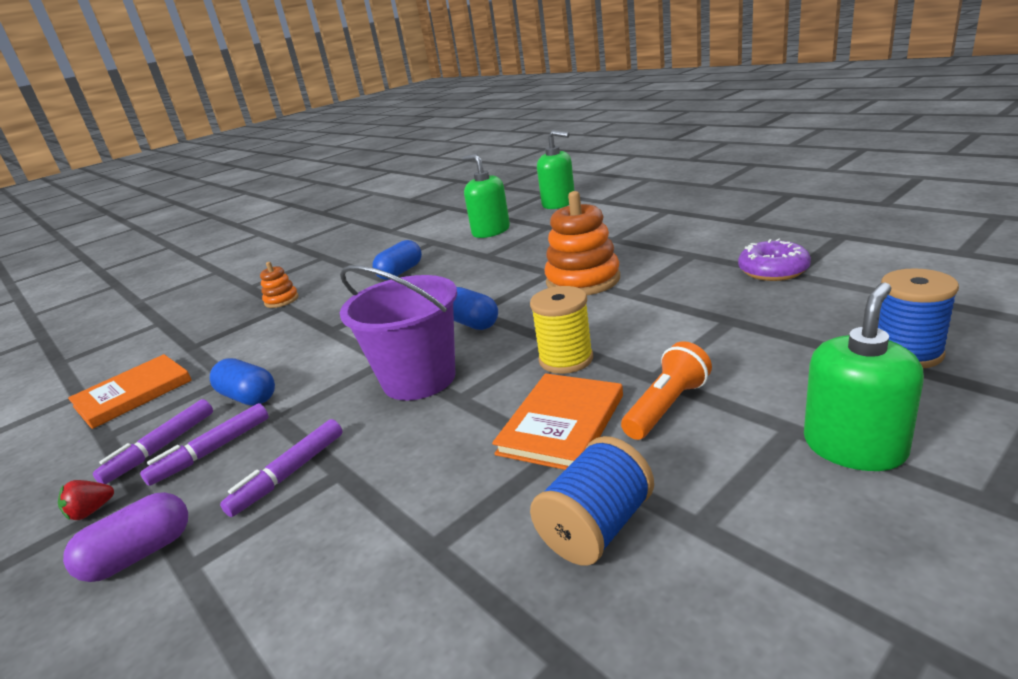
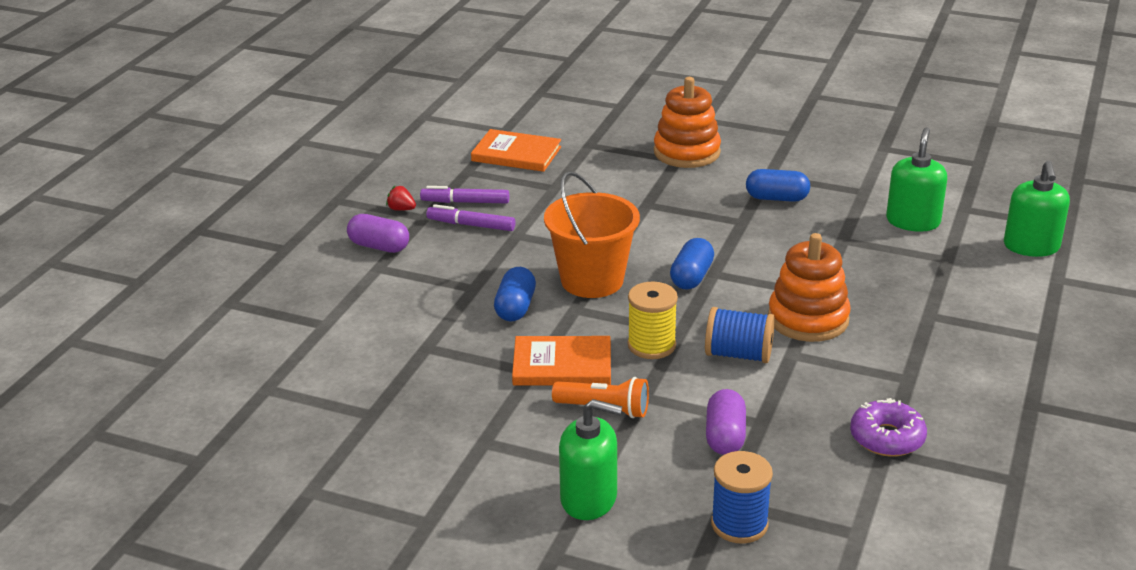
camera: 60 degrees right, 5 degrees up
(248, 397) = (534, 210): blue capsule -> blue capsule (515, 308)
(281, 300) = (686, 152): orange stacking toy -> orange stacking toy, size x1.94
(289, 474) = (463, 268): purple marker -> none
(419, 379) = (592, 280): purple bucket -> orange bucket
(596, 527) = (466, 403): blue spool -> blue spool (738, 354)
(747, 340) = (725, 436): none -> purple capsule

